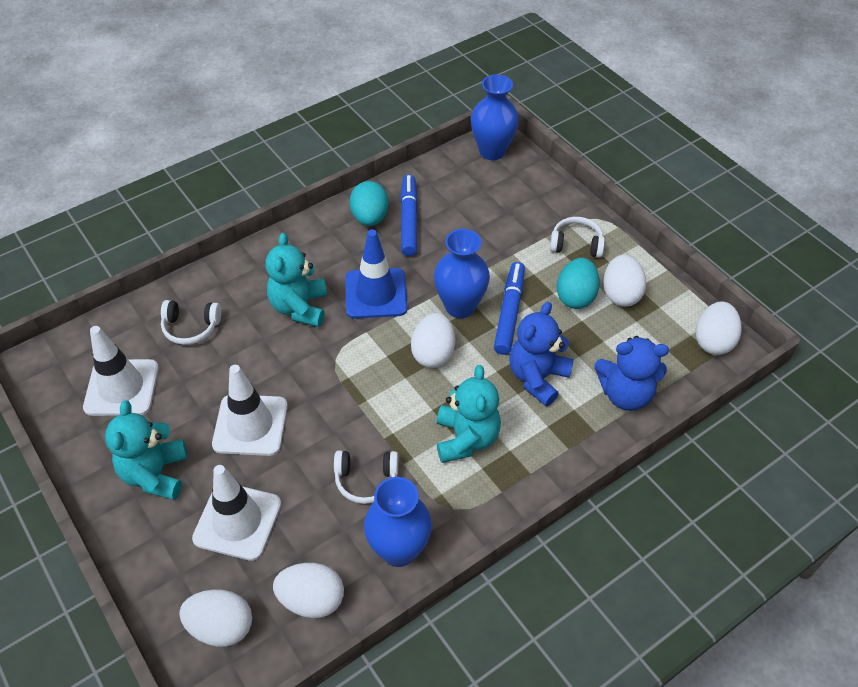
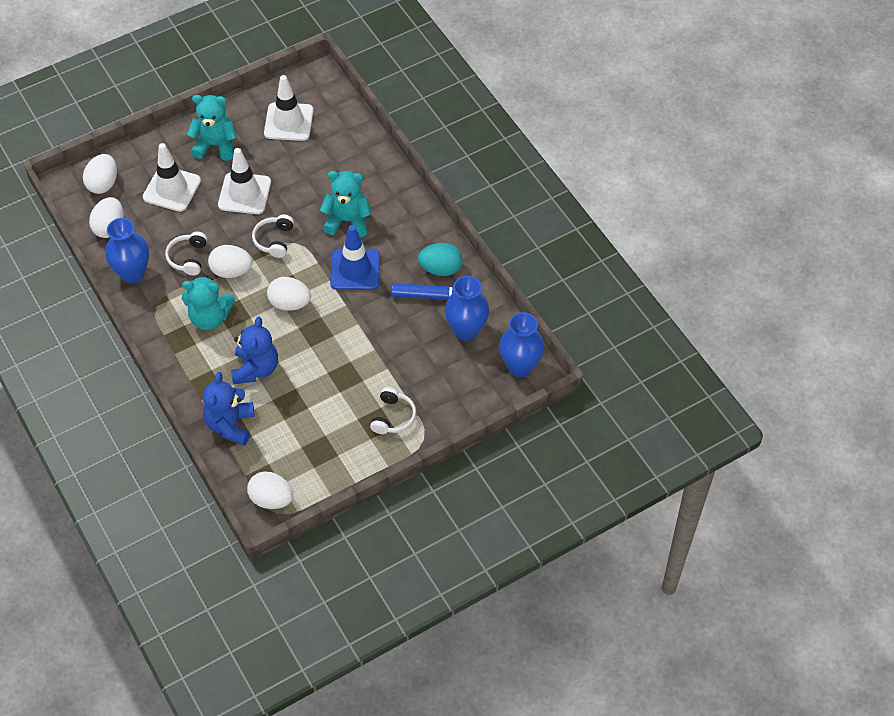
camera: 95 degrees right, 5 degrees up
(191, 327) = (337, 156): white headphones -> white headphones (274, 240)
(460, 306) = (334, 325): blue vase -> blue vase (466, 330)
(509, 313) = (323, 358): blue marker -> none
(537, 378) = (255, 369): blue teddy bear -> blue teddy bear turned 60 degrees clockwise
(575, 297) = (333, 407): turquoise egg -> none
(620, 294) = (331, 440): white egg -> white egg (231, 271)

